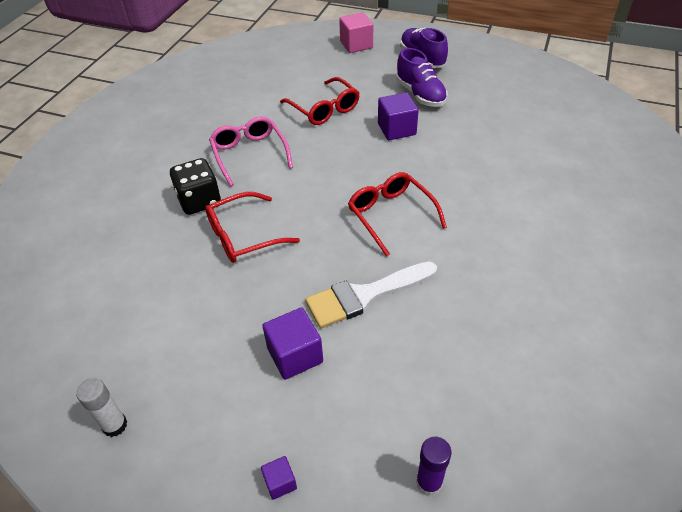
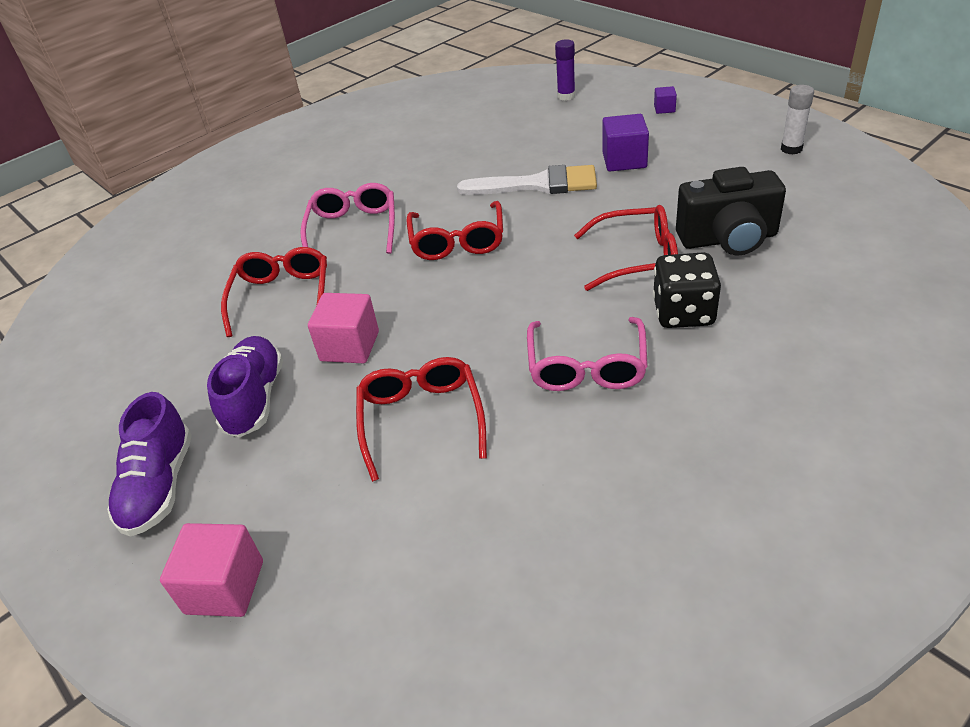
camera: 150 degrees left, 5 degrees down
(175, 273) = (728, 239): none -> black camera
(396, 129) = (349, 346): purple cube -> pink cube
(473, 144) = (282, 296): none -> red glasses
(485, 205) = (353, 228): none -> pink glasses

